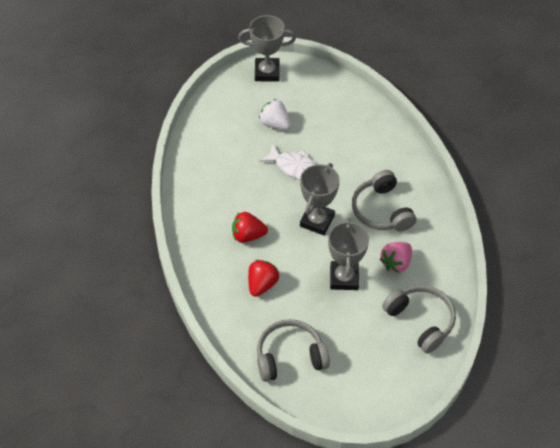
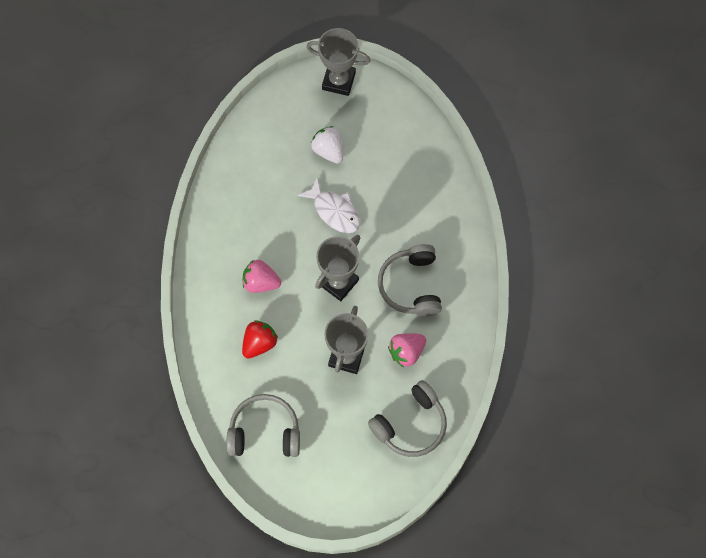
camera: 15 degrees right, 15 degrees up
(248, 235) = (261, 282): red strawberry -> pink strawberry
(421, 321) = (411, 425): grey headphones -> grey headphones turned 75 degrees clockwise

